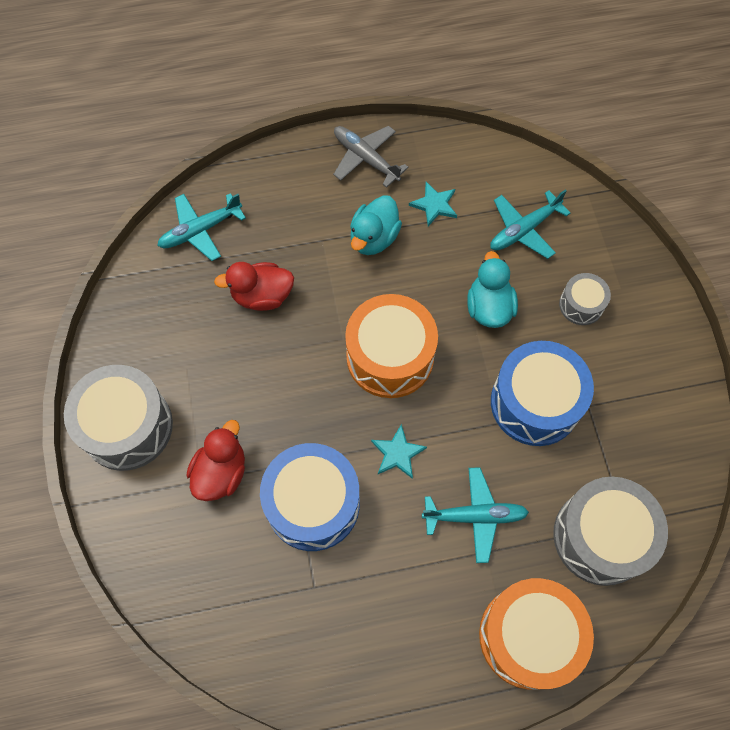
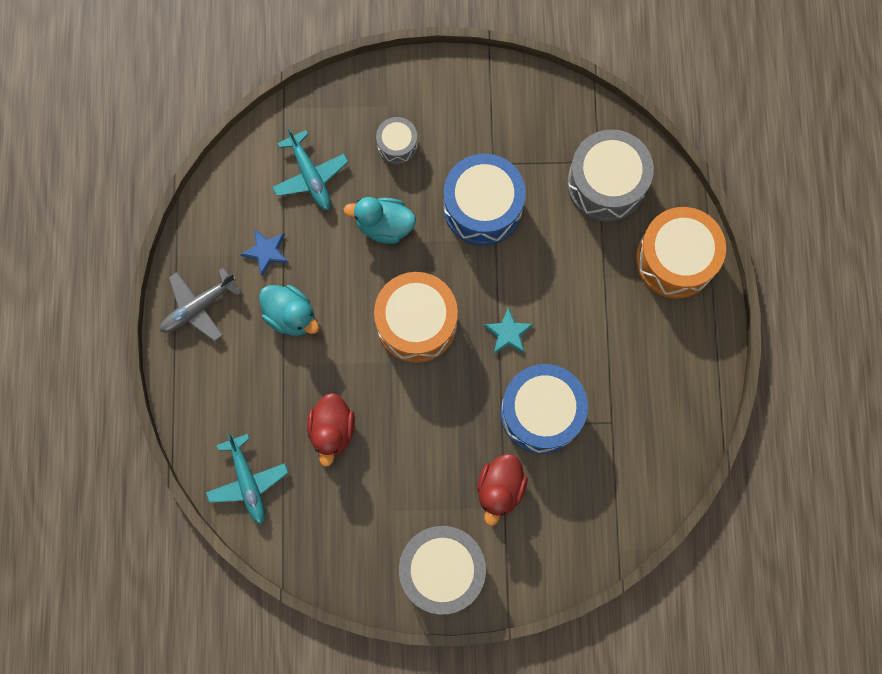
camera: 80 degrees left, 10 degrees up
(221, 472) = (500, 489): red duck -> red duck turned 105 degrees counterclockwise
(434, 205) = (266, 252): turquoise star -> blue star
(474, 516) = (573, 280): turquoise plane -> none

